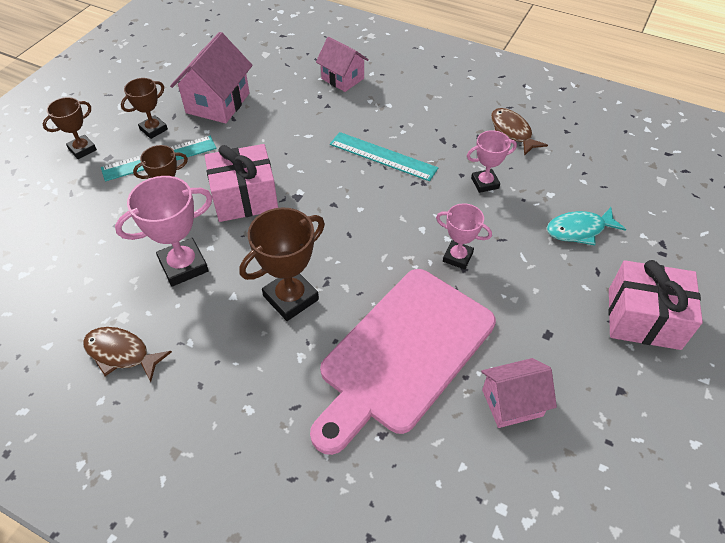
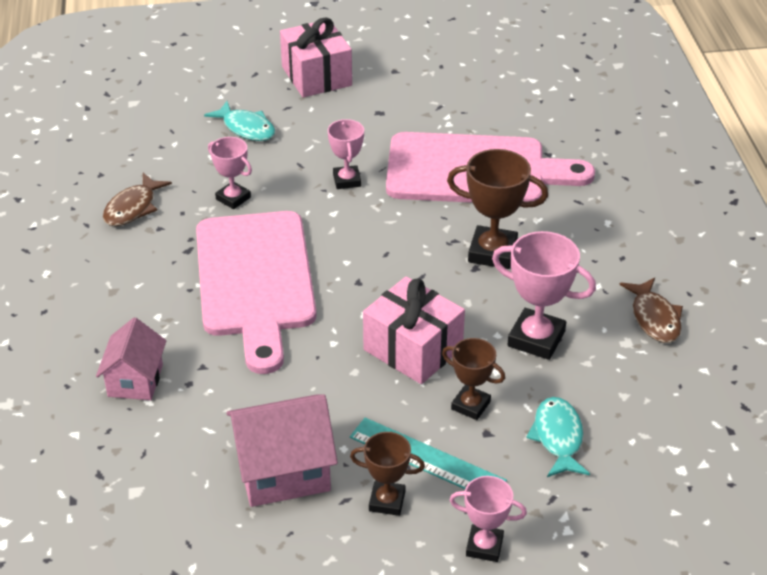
camera: 125 degrees left, 10 degrees down
(82, 149) = (484, 546): brown trophy -> pink trophy
(101, 223) = (558, 437): none -> turquoise fish
(383, 156) = (255, 280): turquoise ruler -> pink cutting board
(512, 403) = (457, 110): pink house -> none

